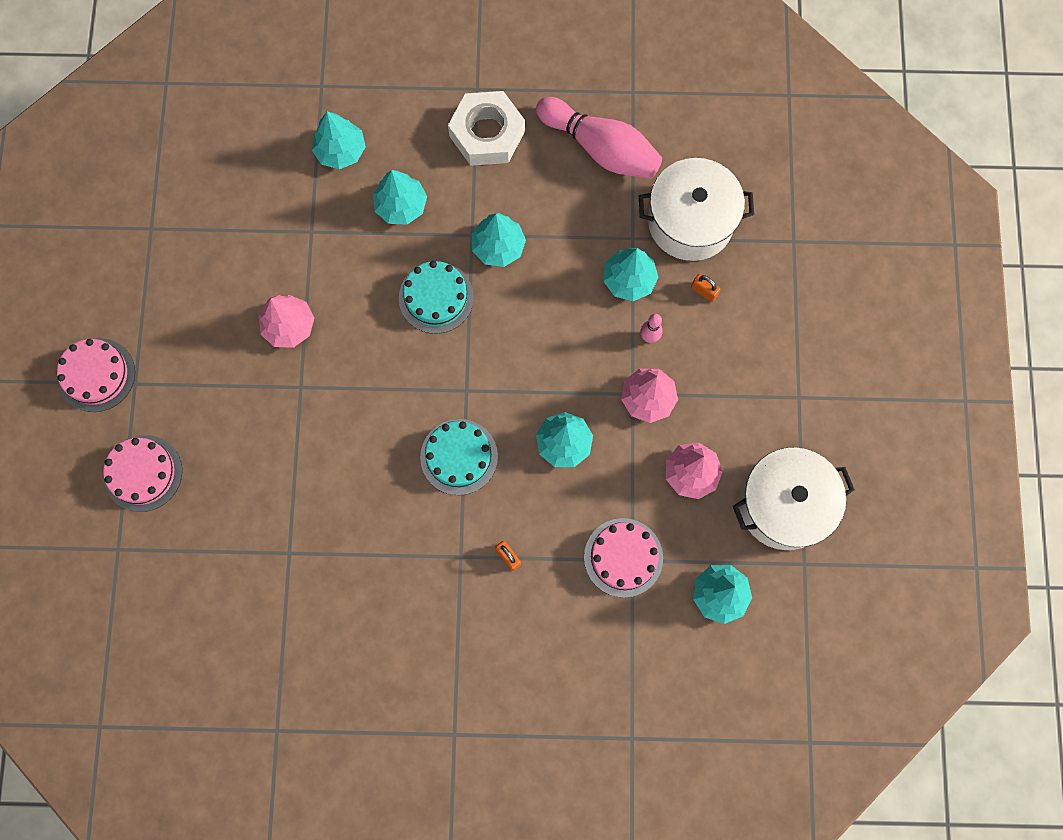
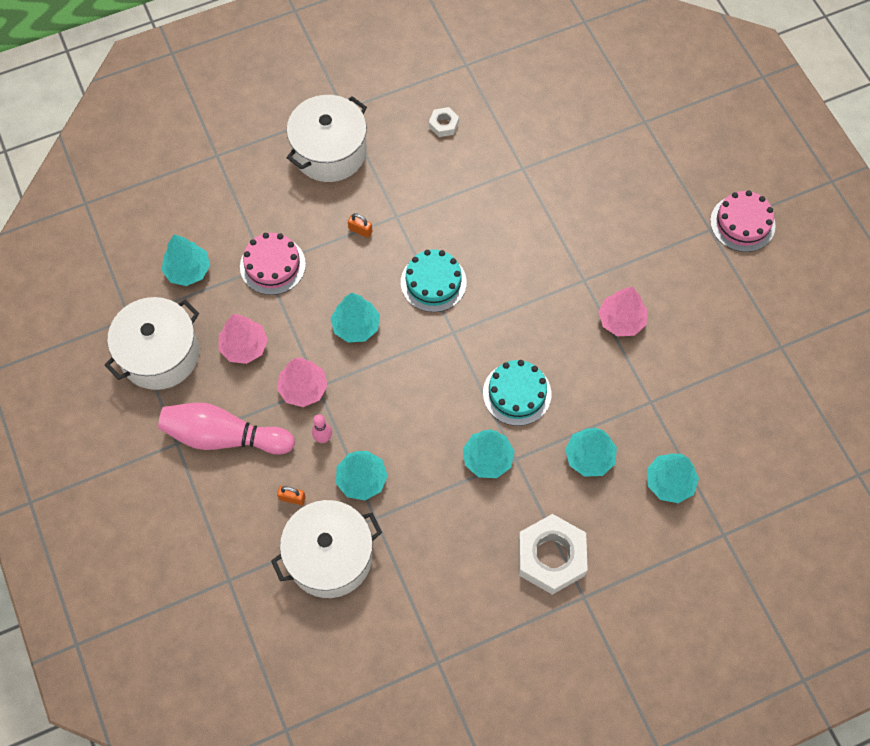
camera: 155 degrees right, 10 degrees down
(143, 473) = (661, 174): pink cake -> none
(347, 654) = (443, 124): none -> white nut
(497, 680) = (329, 151): none -> white pot
(600, 148) = (441, 590): pink bowling pin -> pink bowling pin (224, 437)

